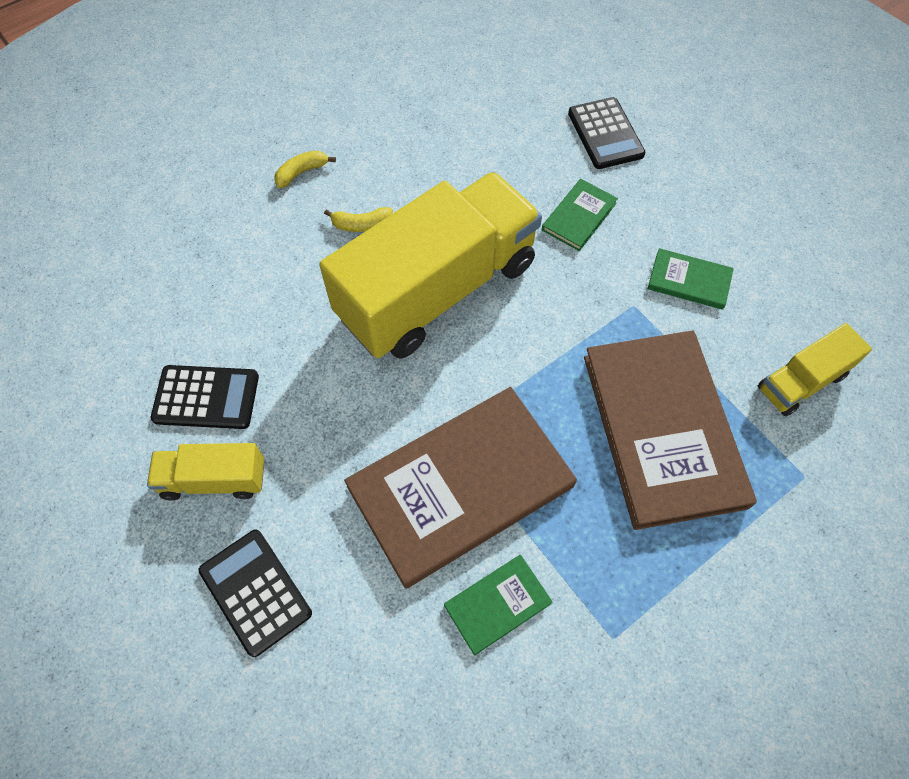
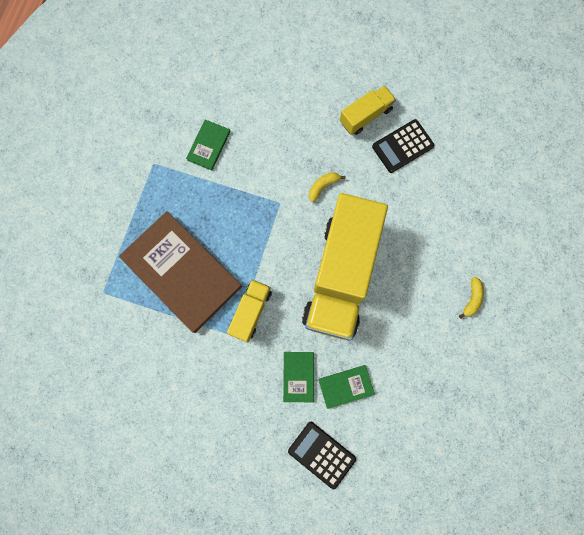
camera: 145 degrees right, 15 degrees up
(255, 592) = (309, 87): black calculator -> none
(361, 225) = (411, 287): yellow banana -> yellow banana (323, 186)
(460, 487) = (257, 183): brown book -> none
(689, 281) = (213, 372): green book -> green book (345, 386)
(801, 381) = (125, 346): yellow truck -> yellow truck (250, 312)

